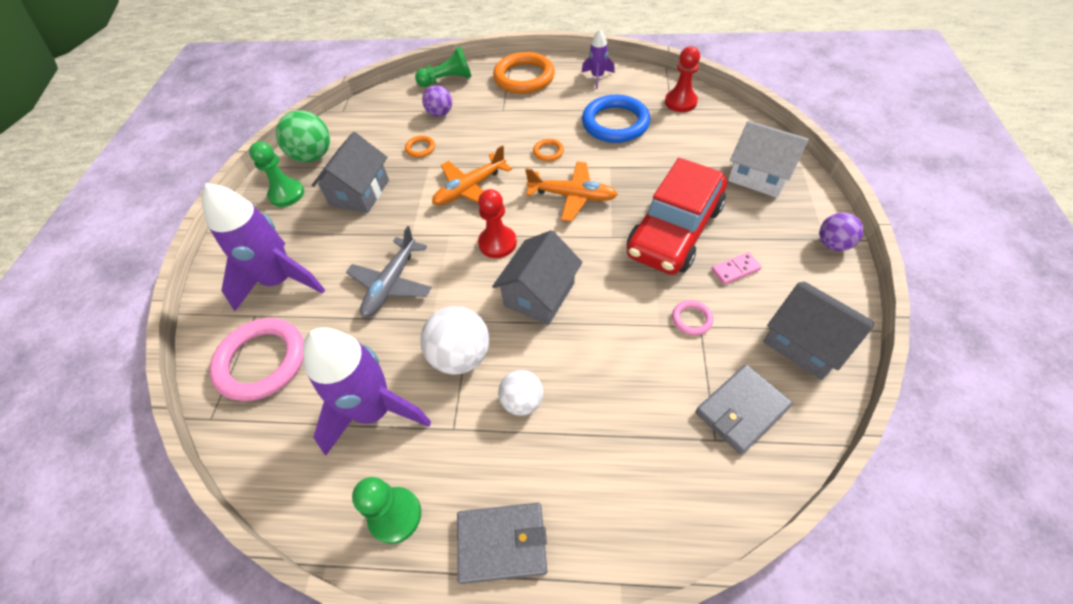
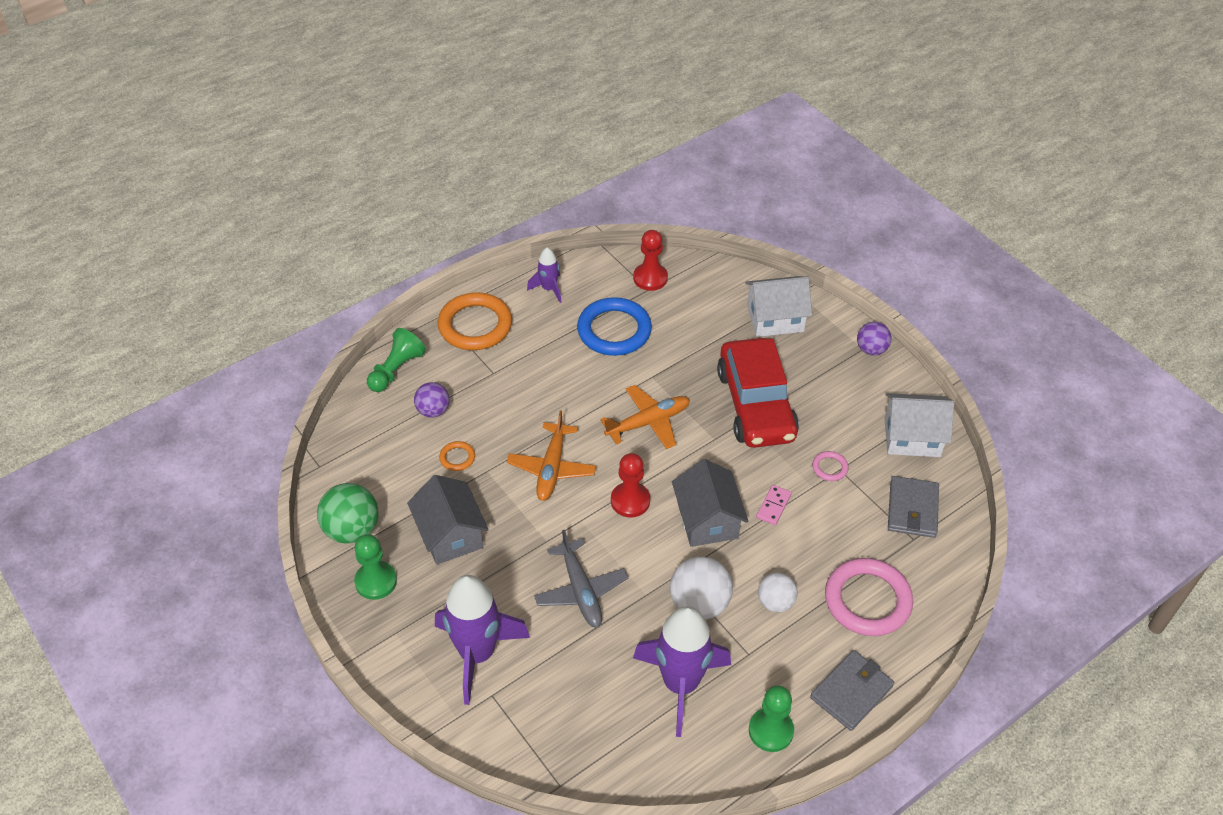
camera: 45 degrees left, 5 degrees down
(262, 361) = (547, 720): pink ring -> pink ring (867, 600)
(548, 152) = (584, 392): orange ring -> none
(735, 269) = (825, 410): pink domino -> pink domino (773, 506)
(805, 343) = (912, 437): grey house -> white house

